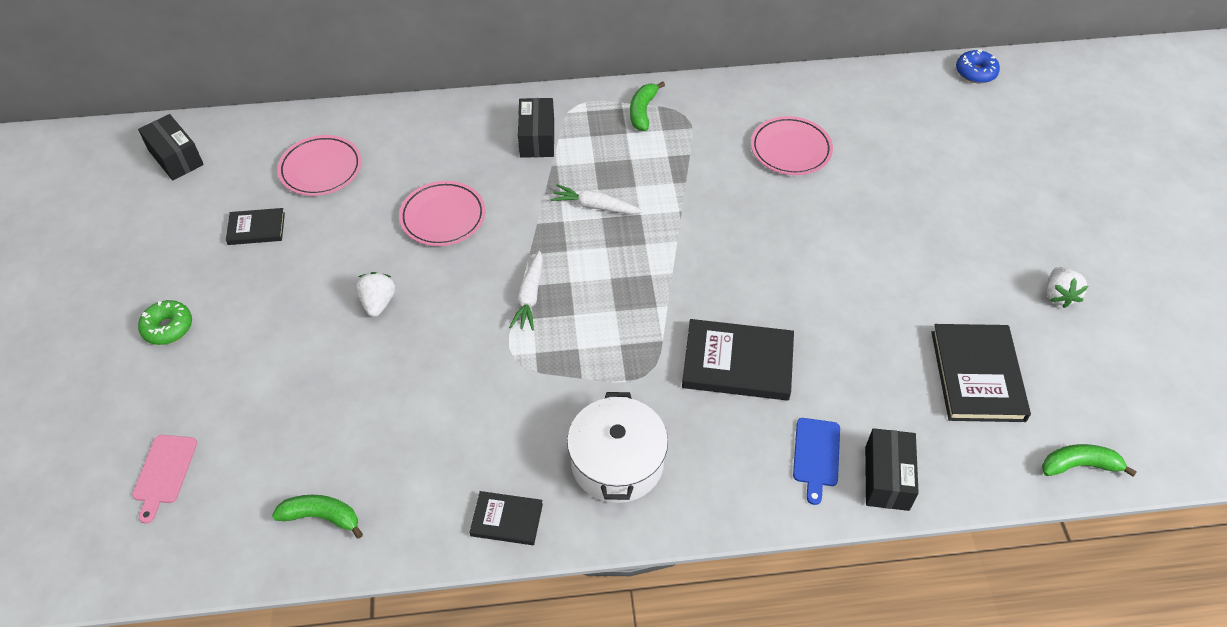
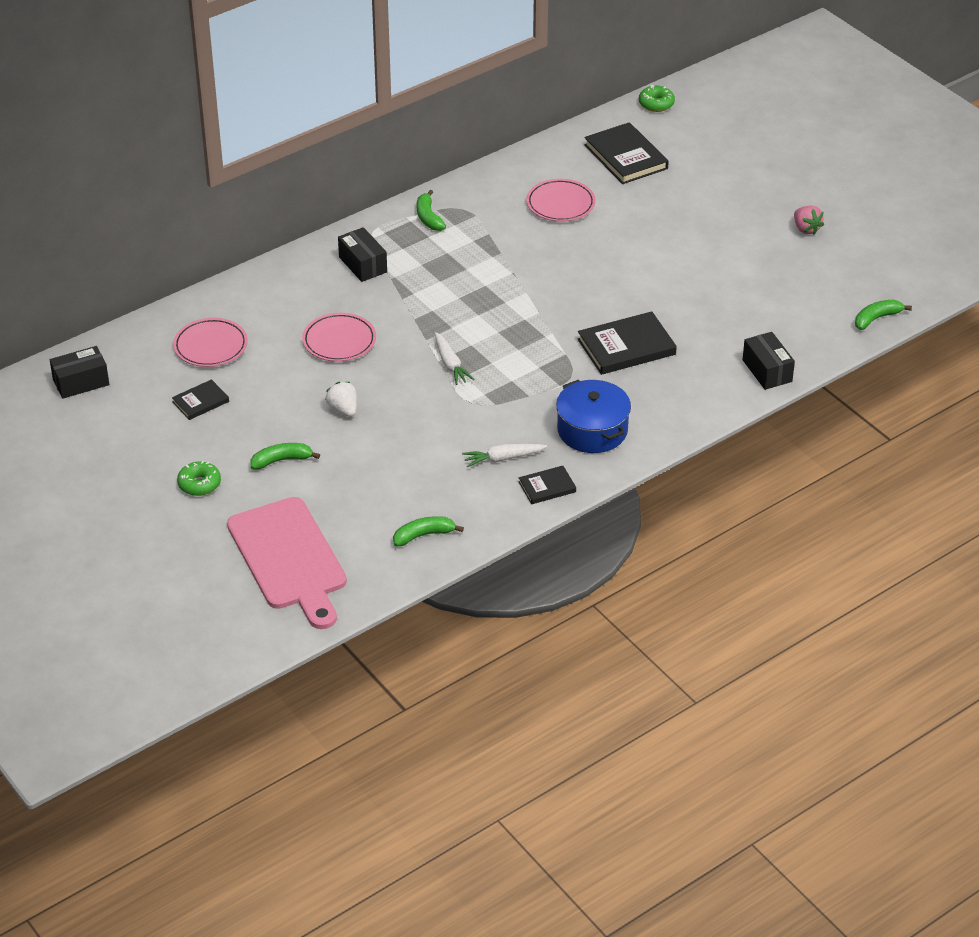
camera: 30 degrees left, 10 degrees down
(164, 472) = (289, 558): pink cutting board -> pink cutting board, size x2.34
(176, 158) = (81, 382): black box -> black box turned 45 degrees counterclockwise
(267, 337) = (281, 460): none -> green banana
(595, 206) = (448, 292): white carrot -> white carrot (503, 458)
(617, 462) = (592, 430): white pot -> blue pot
(816, 455) = (715, 376): blue cutting board -> none
(975, 72) = (656, 104): blue donut -> green donut
(977, 375) = (785, 294): black book -> black book (626, 157)
(1058, 295) = (806, 229): white strawberry -> pink strawberry

